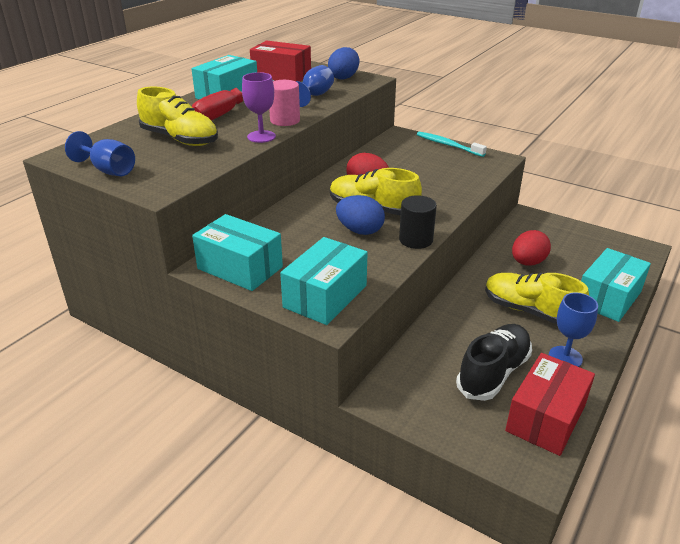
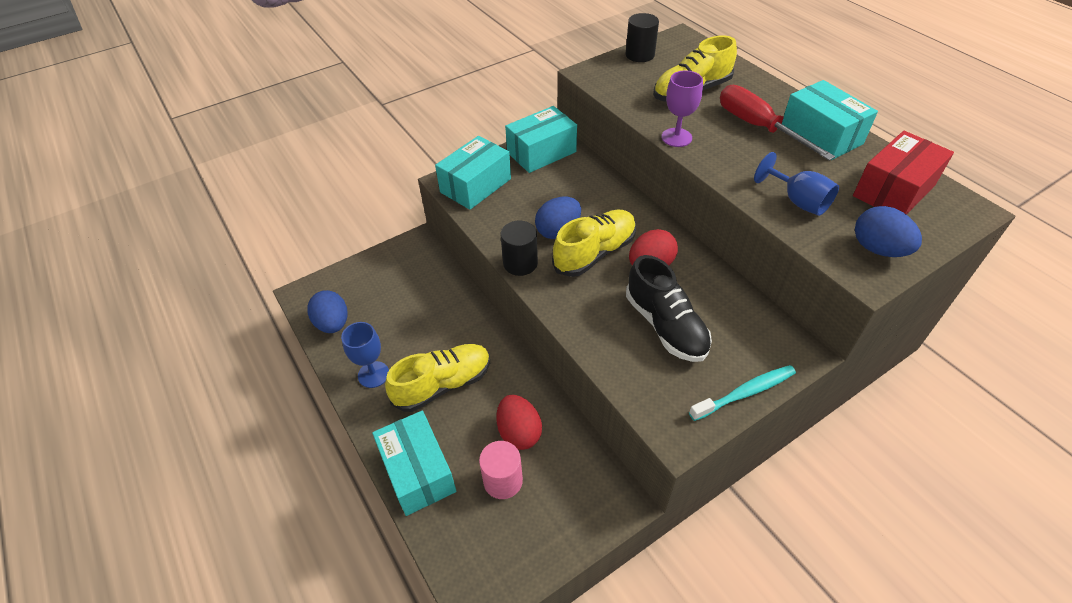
camera: 115 degrees right, 15 degrees up
(108, 170) = (640, 55): blue goblet -> black cylinder
(285, 120) = (717, 161): pink cylinder -> pink cylinder (503, 481)
(325, 296) = (475, 185): turquoise box -> turquoise box turned 75 degrees clockwise
(493, 373) = (393, 316): black shoe -> black shoe (665, 326)
(545, 417) = (333, 324): red box -> blue egg

